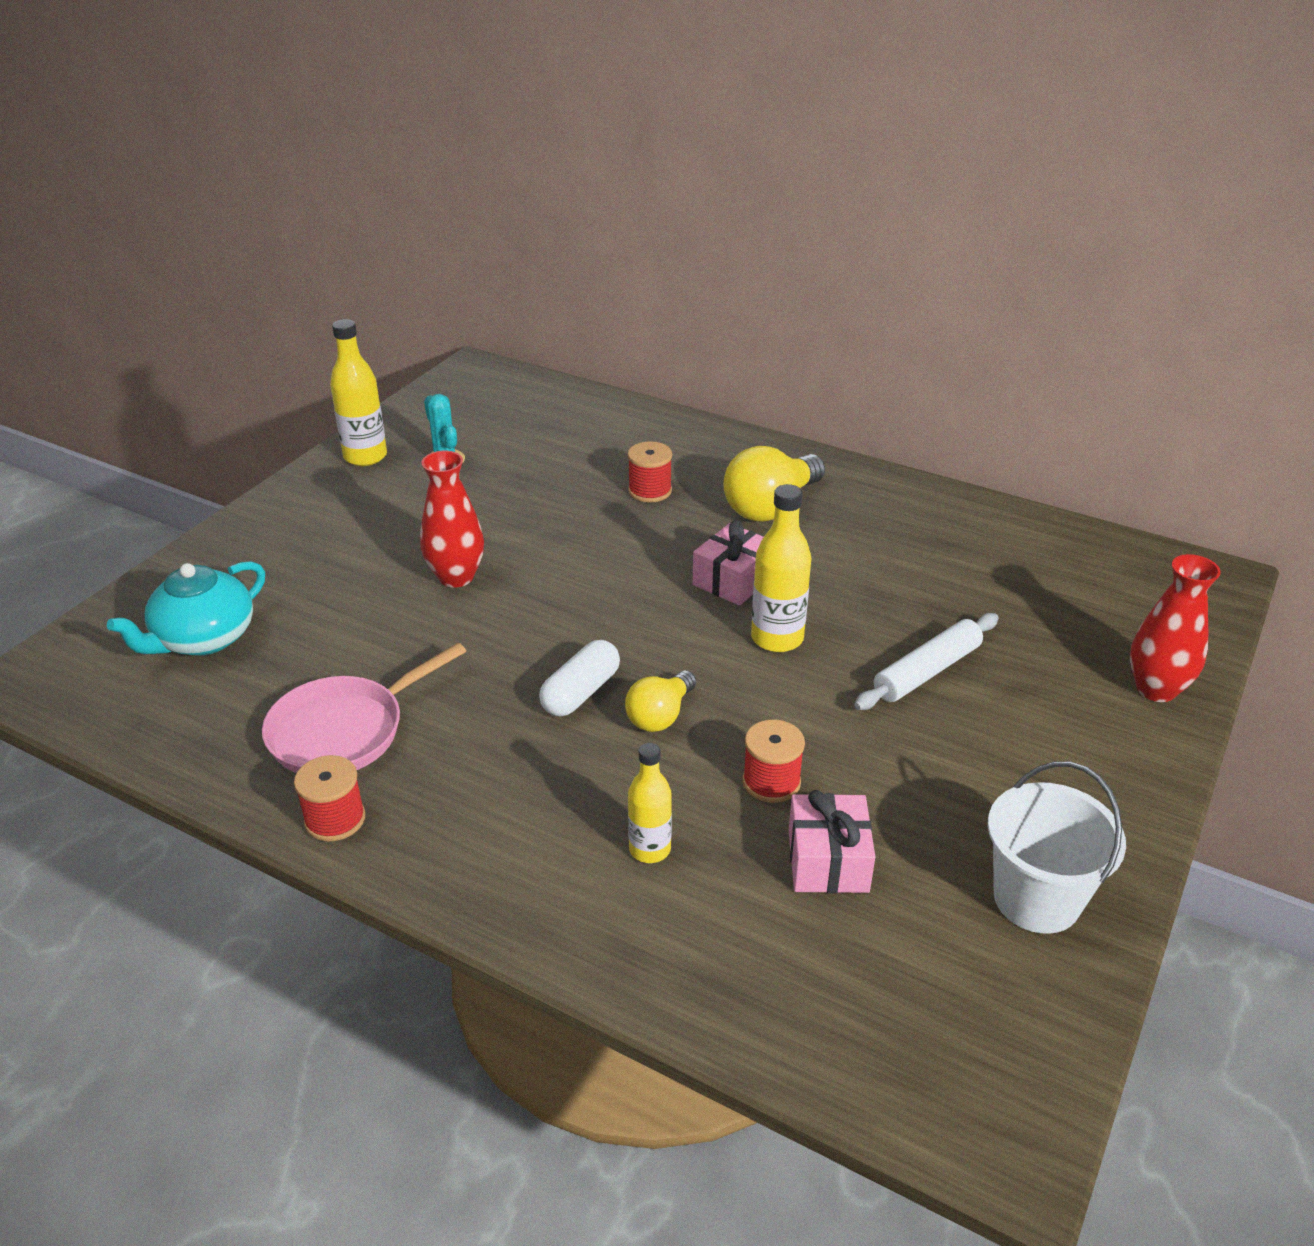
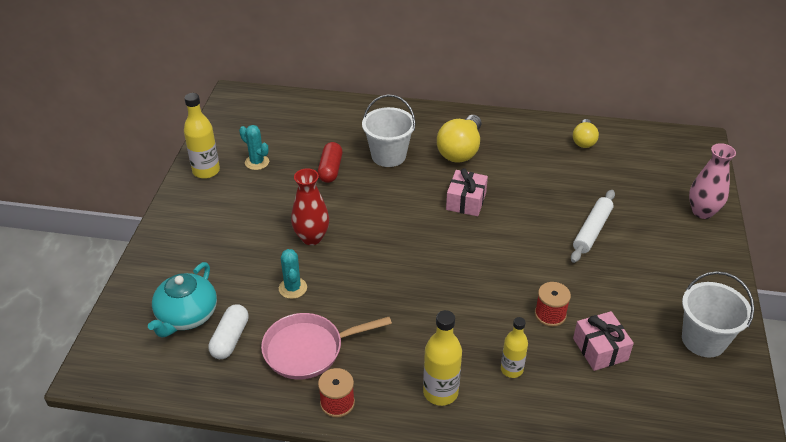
camera: 20 degrees left, 5 degrees up
(345, 730) = (308, 349): pink pan -> pink pan turned 45 degrees clockwise
(380, 639) = (293, 288): none -> turquoise cactus
(547, 491) = (330, 169): none -> red capsule
(580, 692) = (424, 290): white capsule -> white capsule (230, 339)
(650, 491) = (388, 156): red spool -> white bucket
(660, 715) = (473, 292): yellow light bulb -> yellow light bulb (584, 141)
(777, 638) = (508, 231): yellow bottle -> yellow bottle (440, 392)
(1156, 689) = (702, 212): red vase -> pink vase

